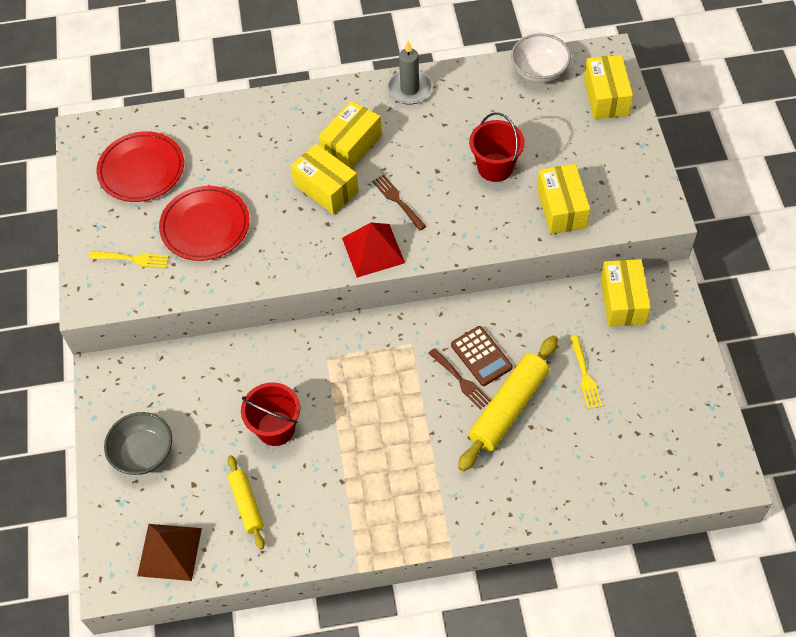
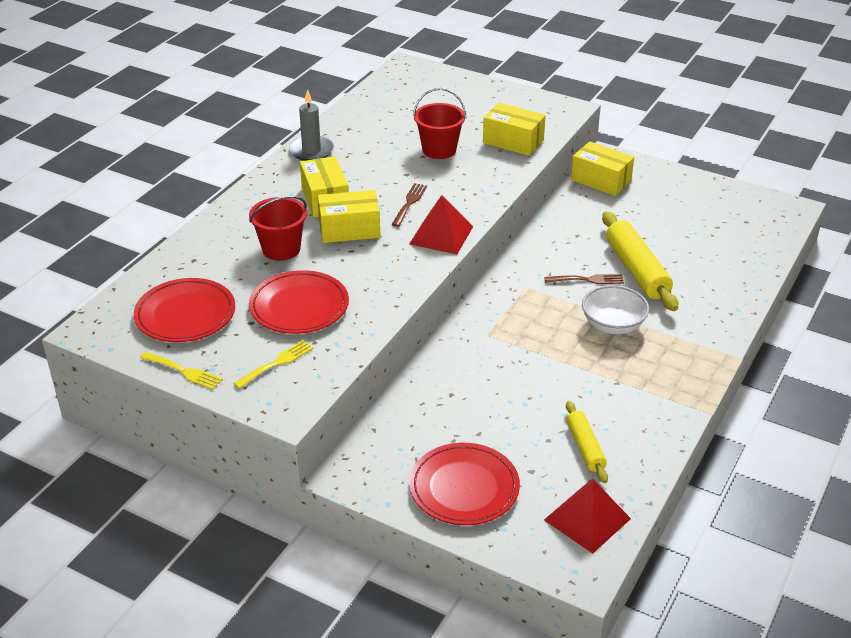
camera: 55 degrees left, 20 degrees down
(143, 453) = (464, 488): grey bowl -> red plate
(169, 551) = (587, 519): brown pyramid -> red pyramid
(247, 504) = (585, 447): yellow rolling pin -> yellow rolling pin turned 60 degrees clockwise
(276, 428) = (526, 395): red bucket -> red bucket (281, 249)
(397, 201) = (409, 203): brown fork -> brown fork turned 105 degrees clockwise
(481, 356) = (576, 260): brown calculator -> none
(539, 71) = (379, 95): white bowl -> white bowl (613, 325)
(585, 375) = (645, 225): yellow fork -> yellow fork (183, 371)
(606, 97) = (441, 82): yellow box -> none

